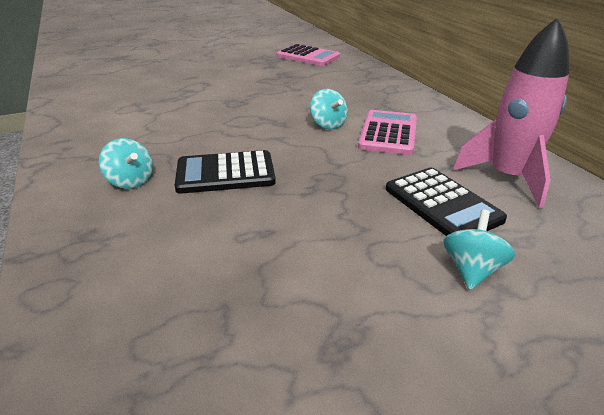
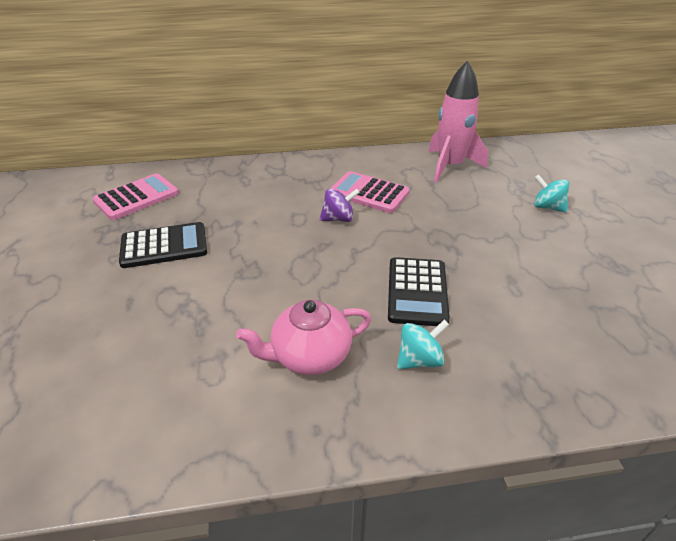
camera: 75 degrees left, 5 degrees up
(138, 136) = (309, 356): none -> pink teapot
(328, 124) = (338, 219): turquoise spinning top -> purple spinning top
(442, 204) = (479, 198): black calculator -> black calculator (164, 246)

